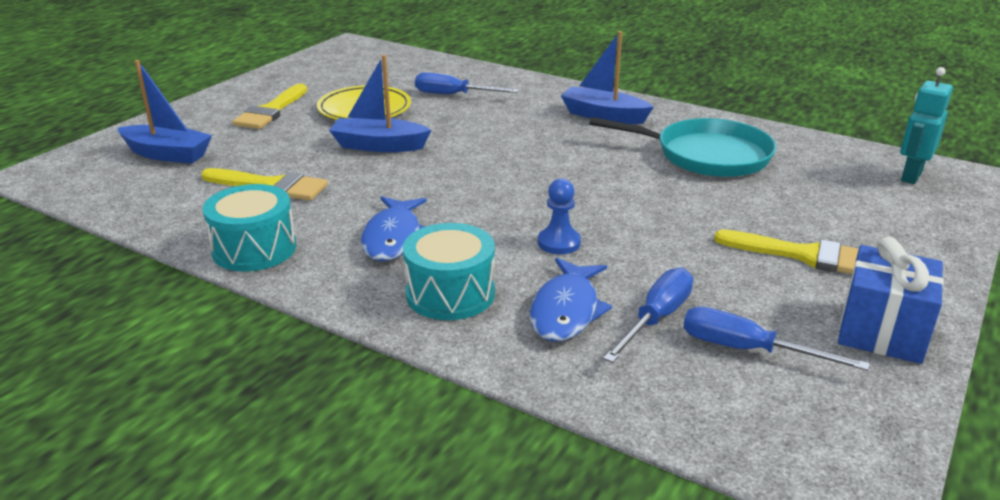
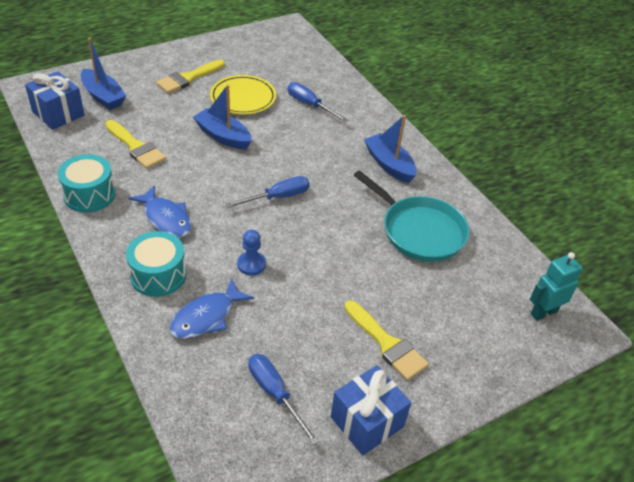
camera: 25 degrees right, 15 degrees up
(114, 187) = (58, 114): none -> blue gift
(393, 237) = (166, 218): blue fish -> blue fish turned 75 degrees counterclockwise
(656, 318) = (248, 347): blue screwdriver -> blue screwdriver (277, 197)

